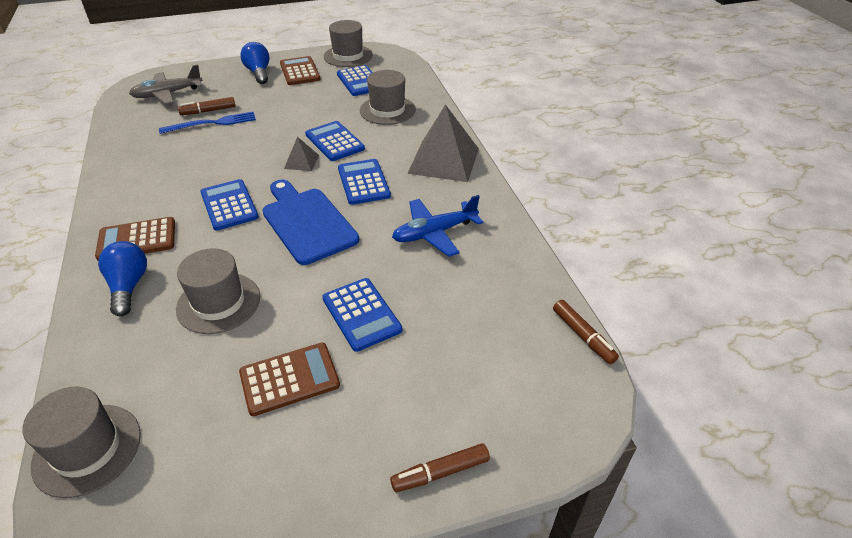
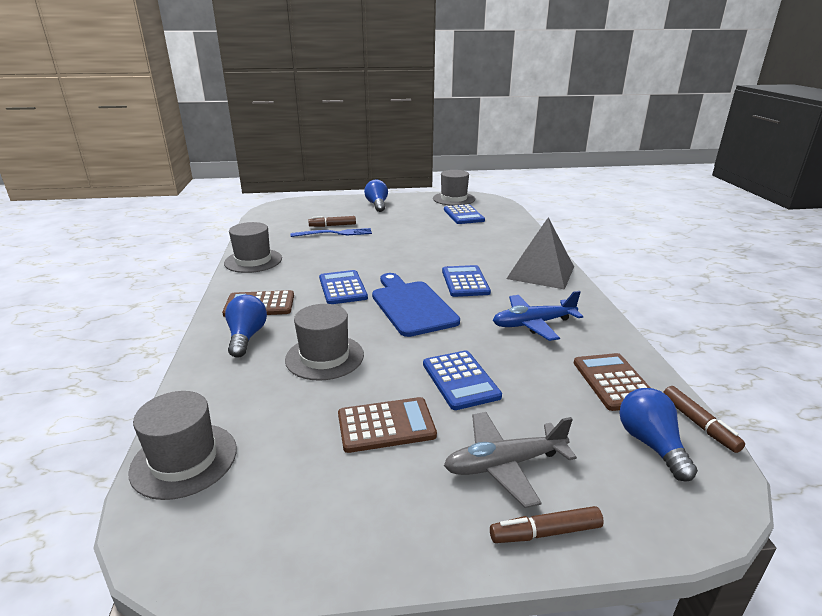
camera: 10 degrees right, 15 degrees down
(167, 94) = (300, 213): grey plane -> grey plane (504, 464)
(300, 71) = (412, 206): brown calculator -> brown calculator (614, 382)
(301, 161) = (409, 263): grey pyramid -> none
(334, 142) = (439, 252): blue calculator -> none
(387, 110) = (488, 235): grey hat -> grey hat (253, 261)
(538, 364) = (650, 444): none -> blue light bulb

